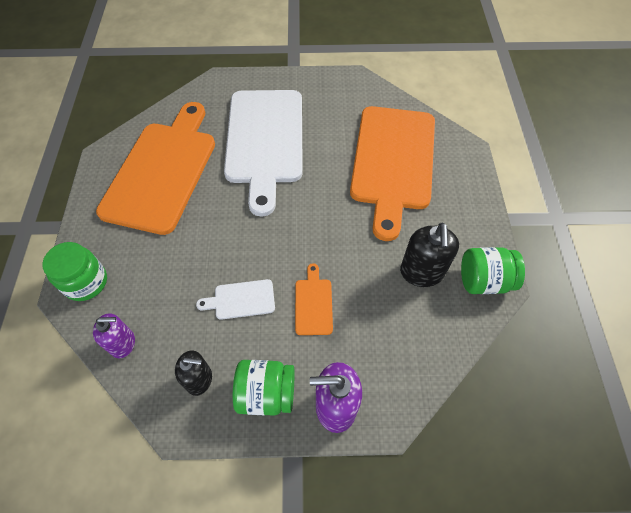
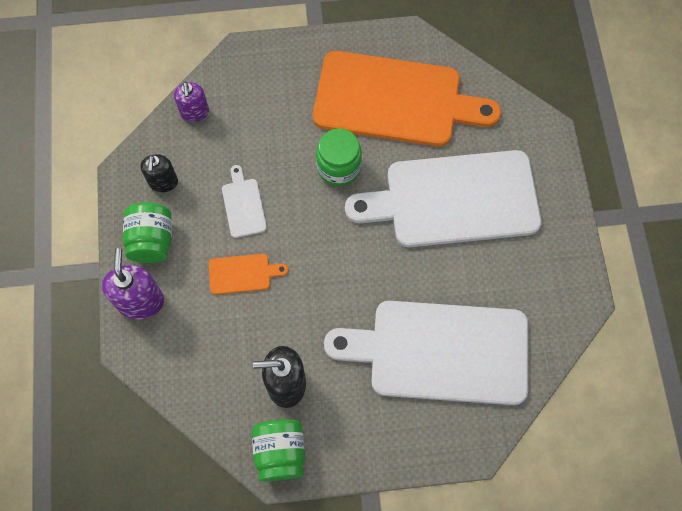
camera: 85 degrees right, 10 degrees up
(86, 282) = (254, 65): green jar -> green jar (339, 167)
(393, 162) = (440, 352): orange cutting board -> white cutting board

